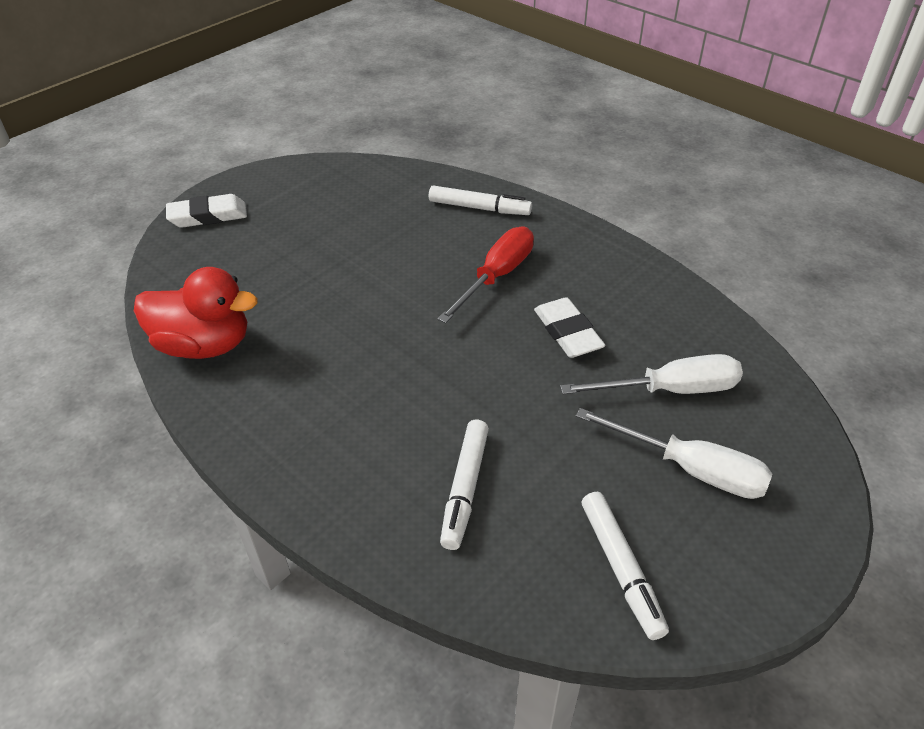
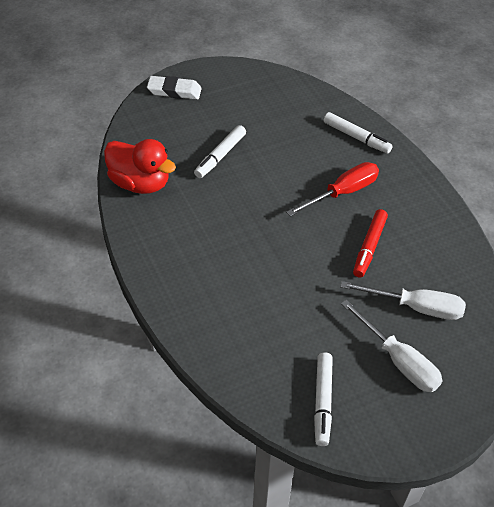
camera: 20 degrees right, 5 degrees up
(465, 488) = (255, 324): white marker -> white marker (220, 156)
(567, 332) = (369, 247): white eraser -> red marker

